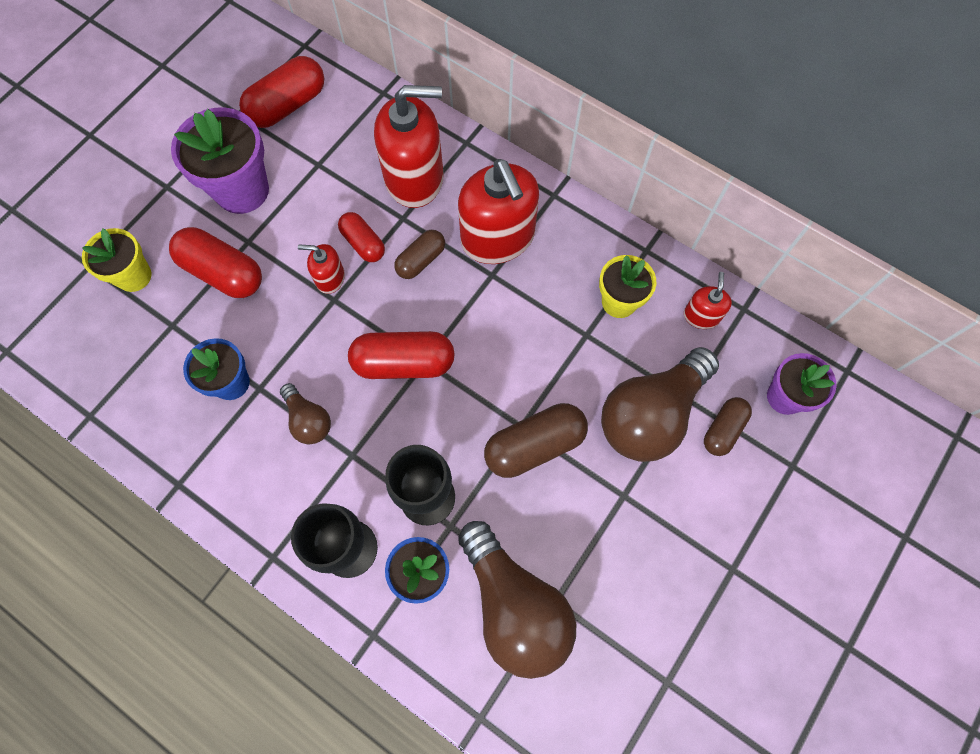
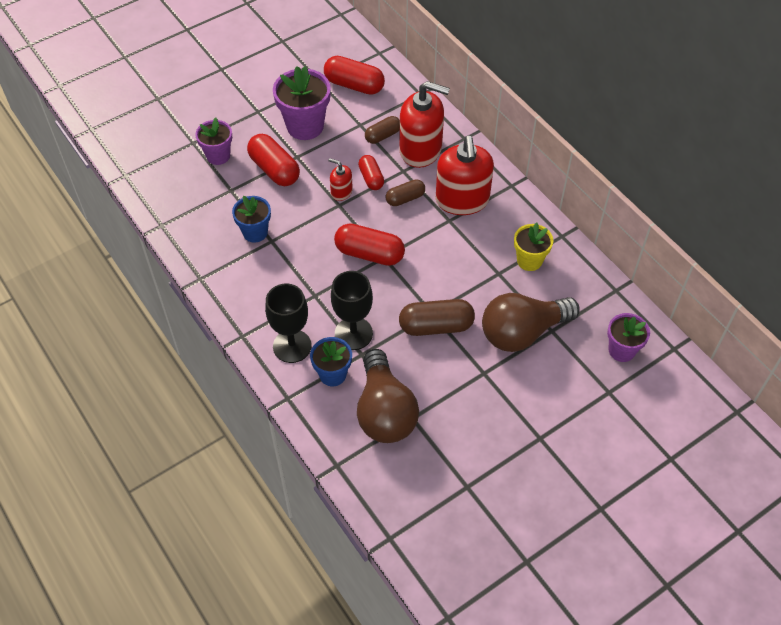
camera: 20 degrees right, 15 degrees down
(134, 276) = (218, 156): yellow flower pot -> purple flower pot
(287, 105) = (354, 85): red capsule -> red capsule turned 45 degrees clockwise
(308, 420) = (295, 267): brown light bulb -> none
(701, 316) = (583, 285): red soap dispenser -> none
(723, 429) = (569, 356): brown capsule -> brown capsule (382, 136)

